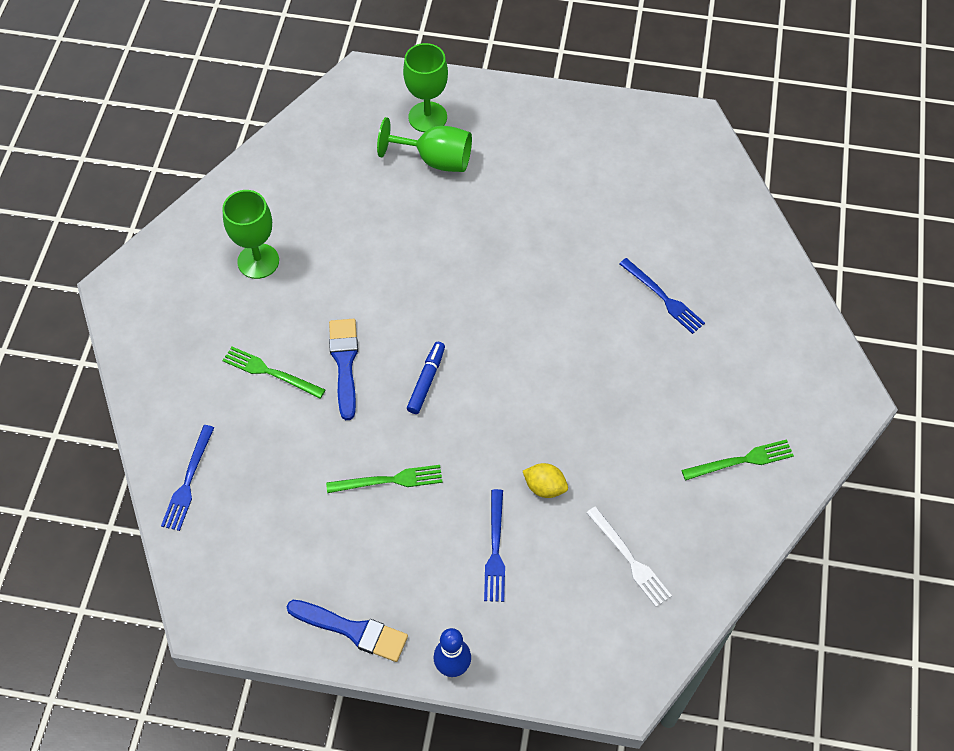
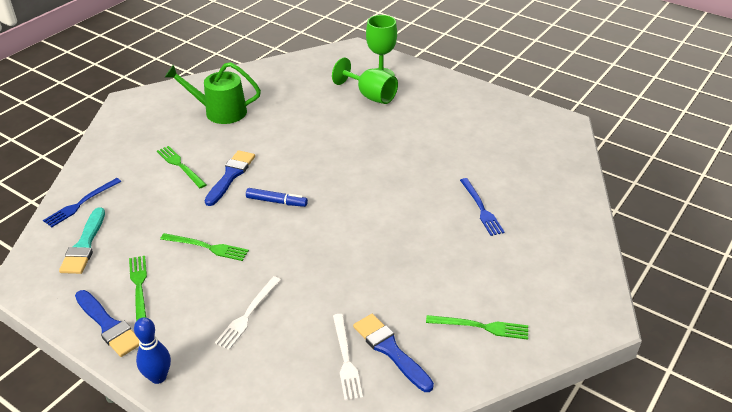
camera: 25 degrees right, 20 degrees down
(241, 538) = (84, 245): none -> turquoise brush
(258, 261) = (220, 112): green goblet -> green watering can
(350, 568) = (139, 287): none -> green fork
(426, 381) = (276, 201): blue marker -> blue marker turned 60 degrees clockwise
(495, 550) = (248, 314): blue fork -> white fork
(544, 487) = (313, 289): yellow lemon -> none
(667, 529) = (390, 350): none -> blue brush

